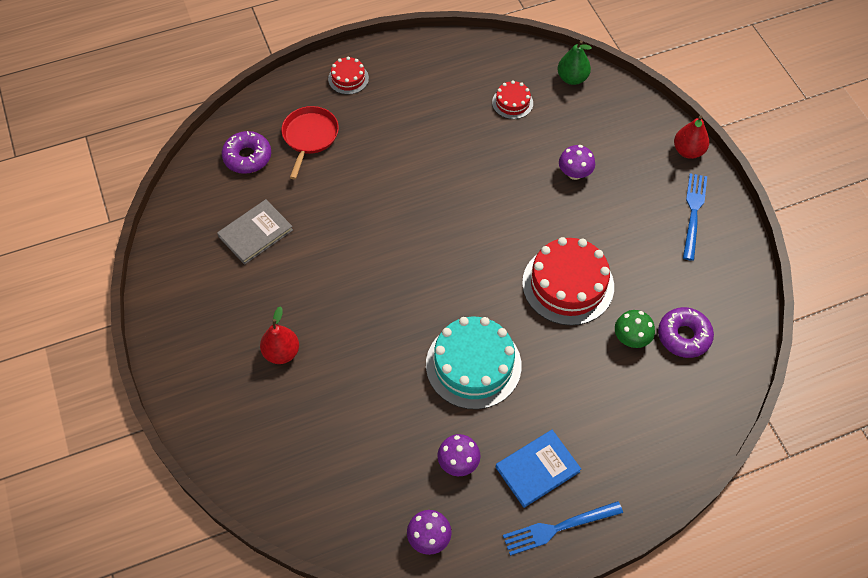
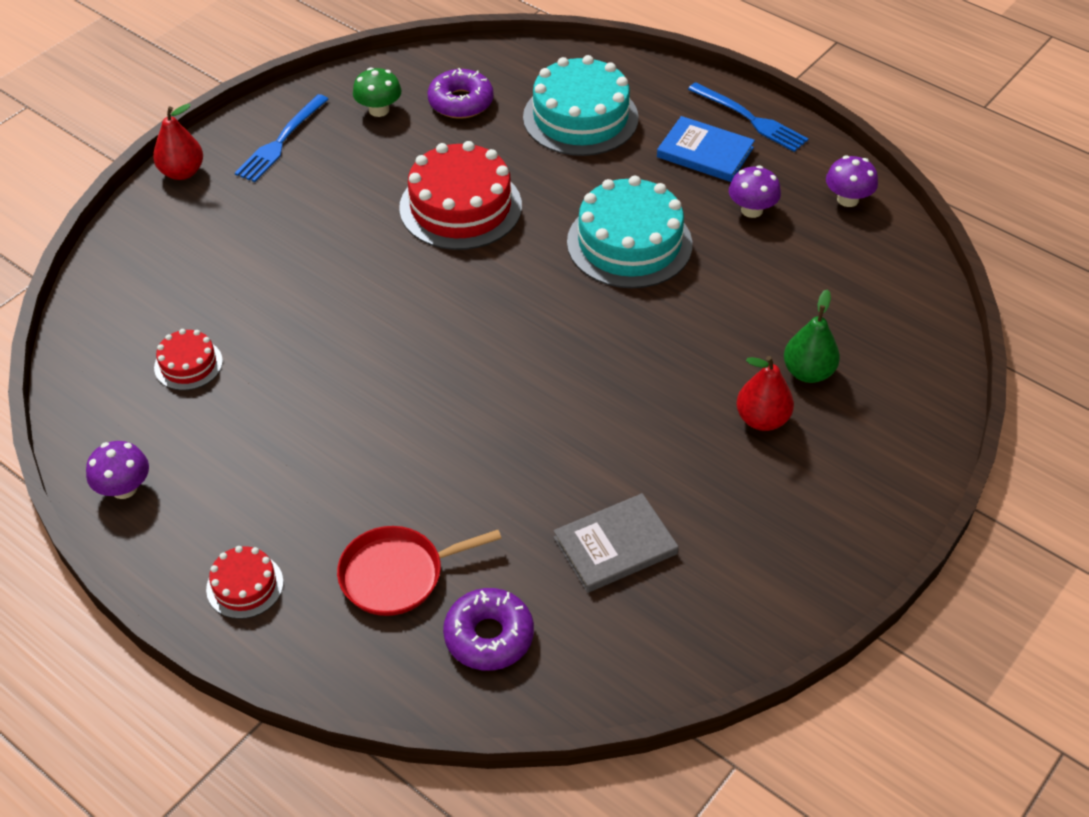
camera: 120 degrees left, 10 degrees down
(255, 233) = (615, 546): grey book -> grey book turned 45 degrees counterclockwise
(572, 78) = (104, 319): green pear -> green pear (808, 372)
(574, 173) = (283, 258): purple mushroom -> purple mushroom (124, 488)
(624, 406) = (580, 117): none -> turquoise cake
(631, 338) = (494, 137): green mushroom -> green mushroom (379, 110)
(693, 213) = (281, 141): blue fork -> blue fork turned 45 degrees counterclockwise

